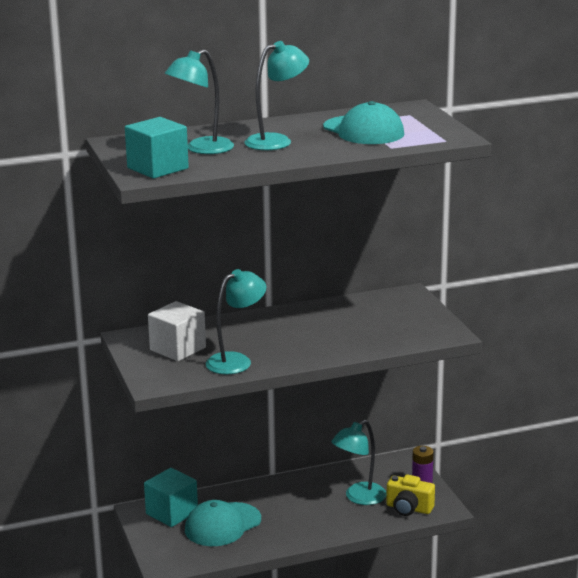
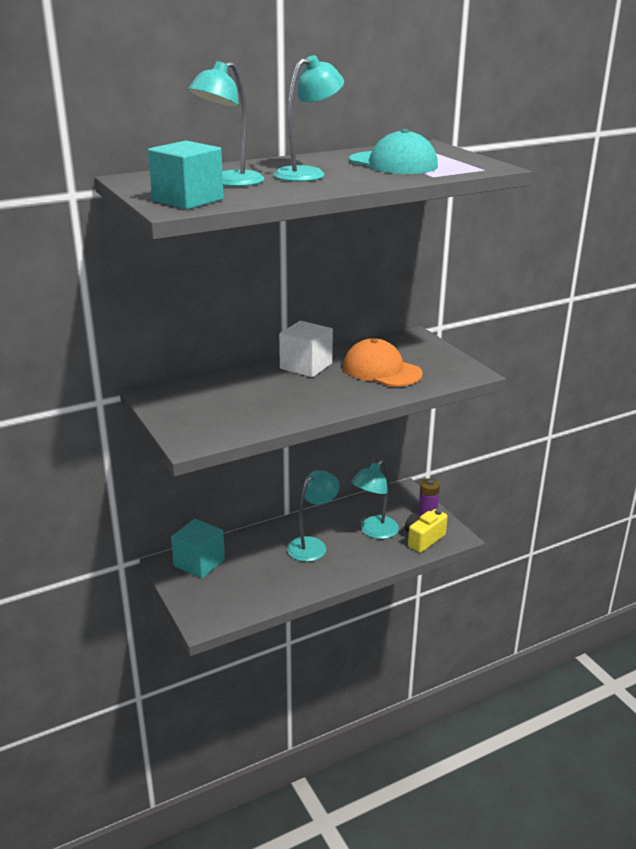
camera: 10 degrees left, 5 degrees up
(178, 349) = (206, 403): white cube -> white cube (306, 366)
(222, 525) = (252, 571): turquoise cap -> none
(236, 361) = (271, 412): turquoise lamp -> turquoise lamp (312, 545)
(359, 327) = (381, 370): none -> orange cap
(409, 508) = (423, 539): yellow camera -> yellow camera turned 120 degrees clockwise

